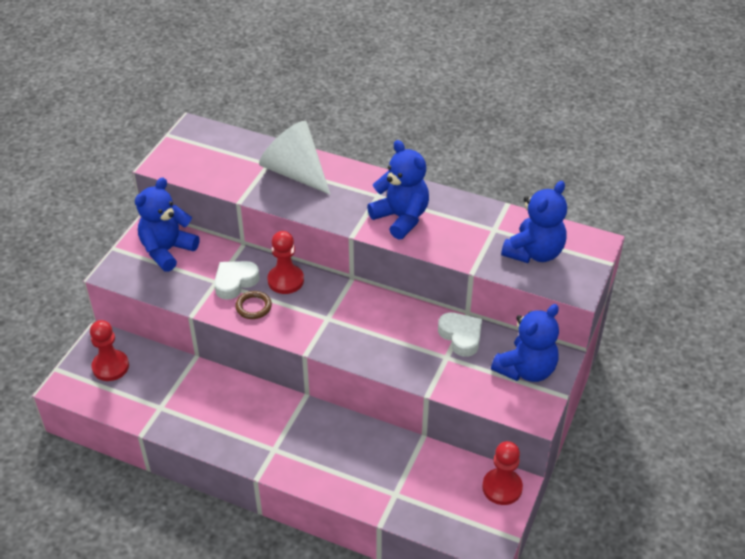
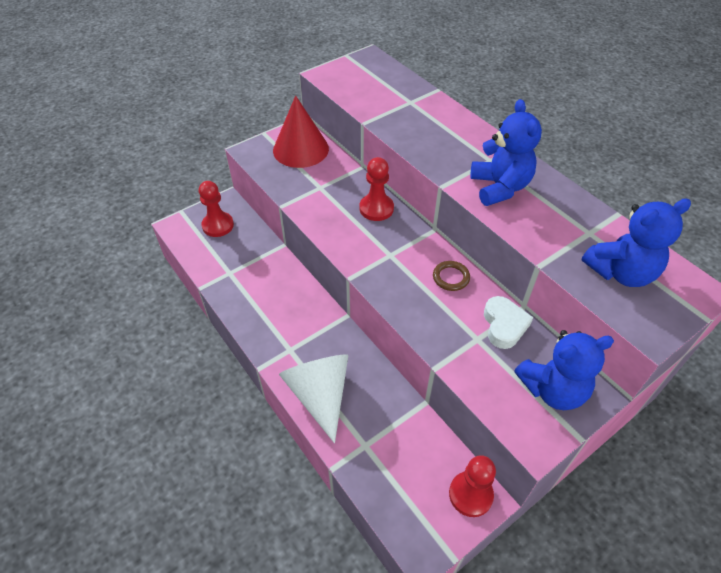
camera: 30 degrees right, 5 degrees up
(167, 250) = (300, 149): blue teddy bear -> red cone
(235, 282) = (334, 193): white heart -> none
(253, 307) = (335, 219): brown ring -> brown ring (451, 277)
(295, 172) = (428, 116): white cone -> white cone (320, 395)

